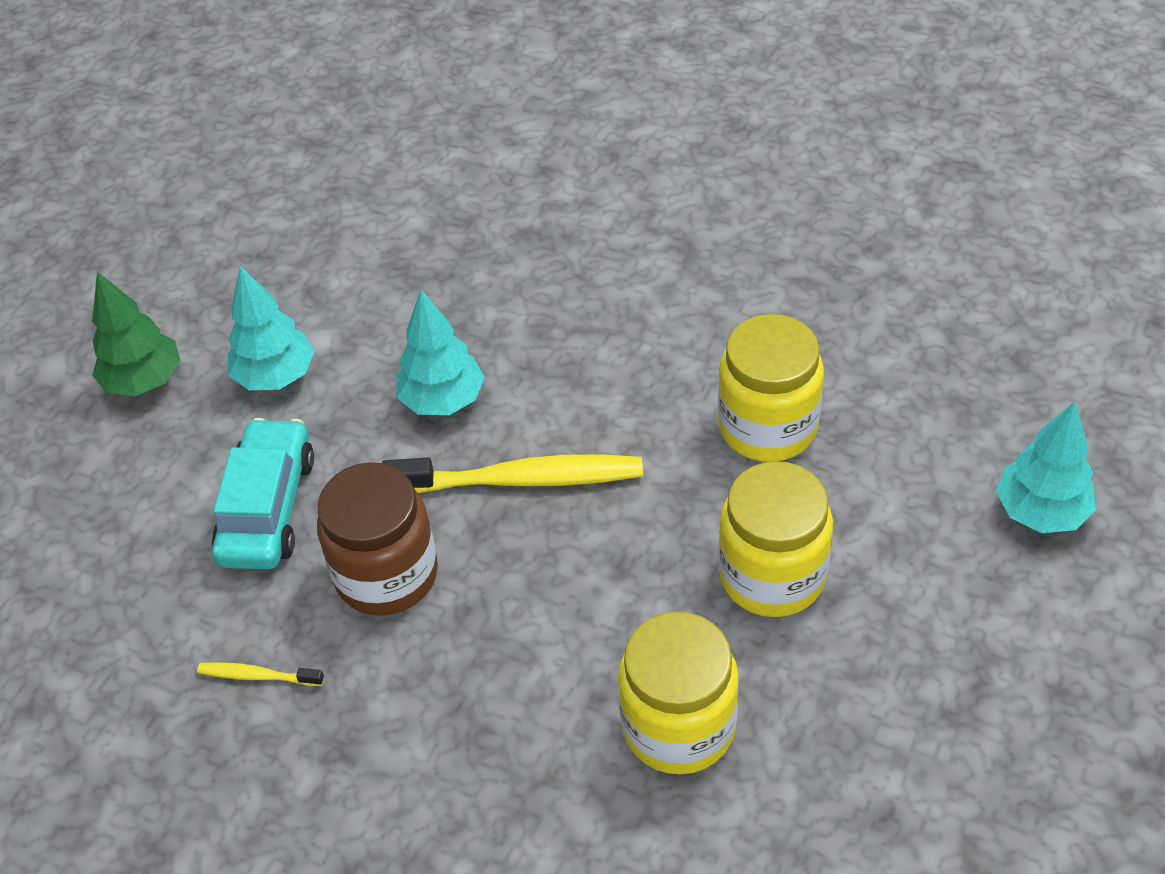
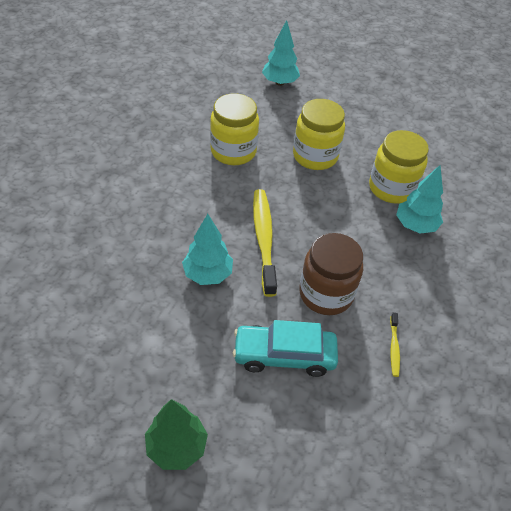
camera: 100 degrees left, 0 degrees up
(276, 376) = (181, 362): turquoise tree -> turquoise tree (415, 226)

